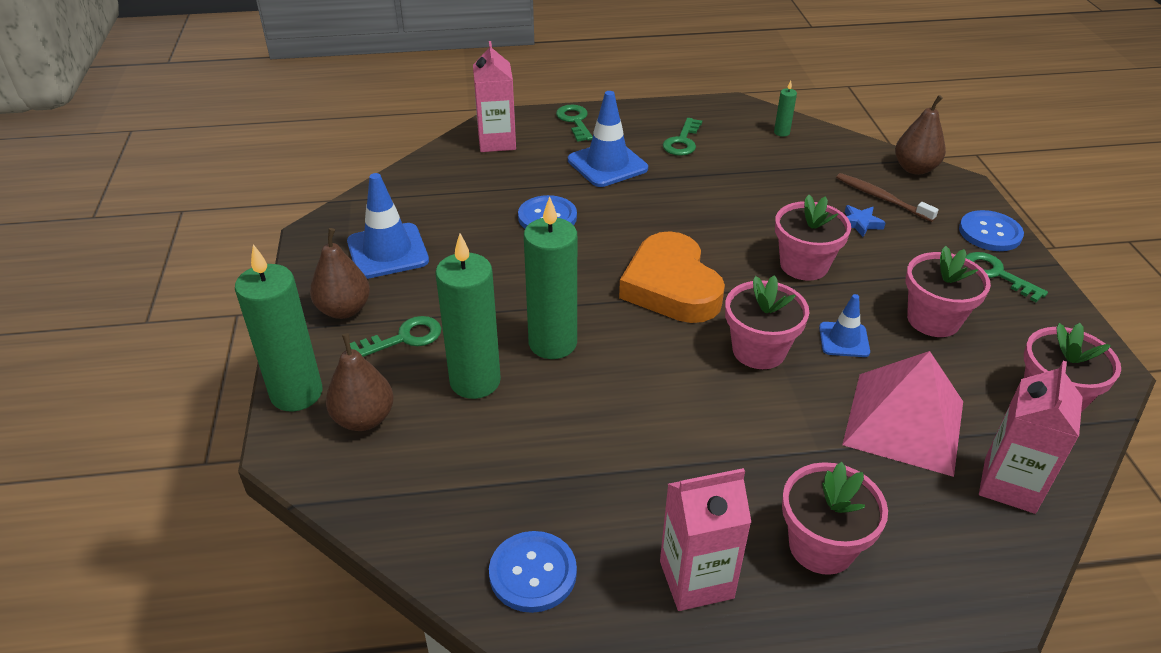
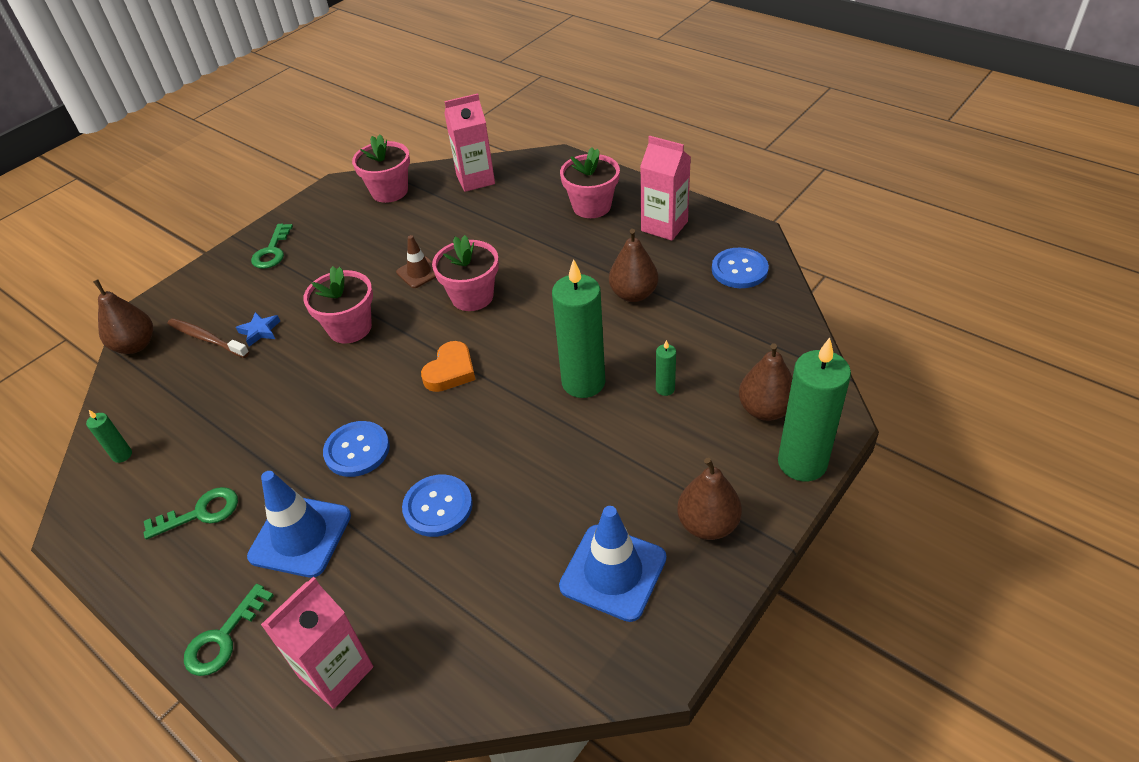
camera: 130 degrees left, 5 degrees up
(404, 338) = (682, 459): green key -> none
(475, 381) = (665, 389): green candle -> green candle, size x0.43
(614, 455) = (633, 294): none -> brown pear
(671, 286) = (450, 371): orange heart -> orange heart, size x0.55
(844, 340) = (419, 272): blue traffic cone -> brown traffic cone
(882, 198) = (207, 339): brown toothbrush -> brown toothbrush turned 120 degrees clockwise
(903, 422) = (469, 222): pink pyramid -> none
(933, 320) = (356, 252): pink flower pot -> none
(990, 233) = (215, 273): blue button -> blue button (357, 450)

